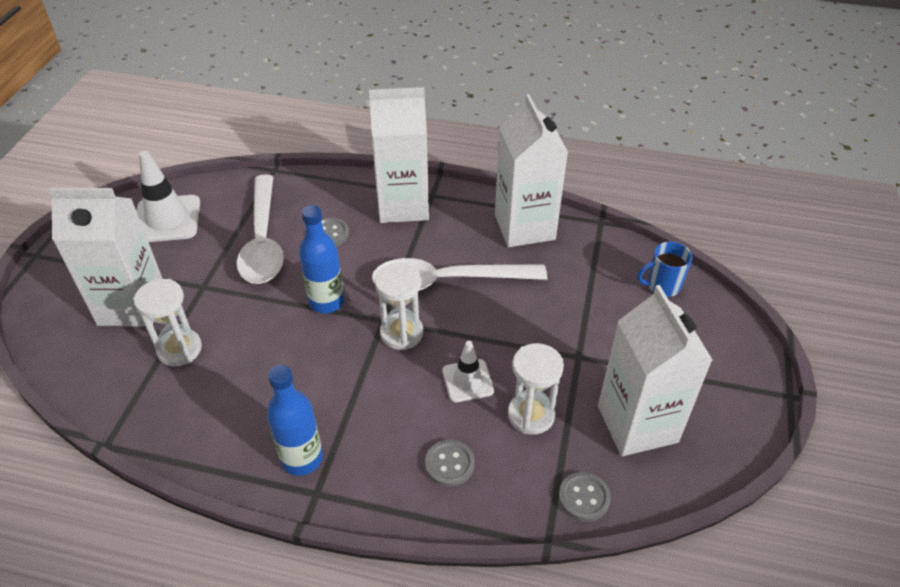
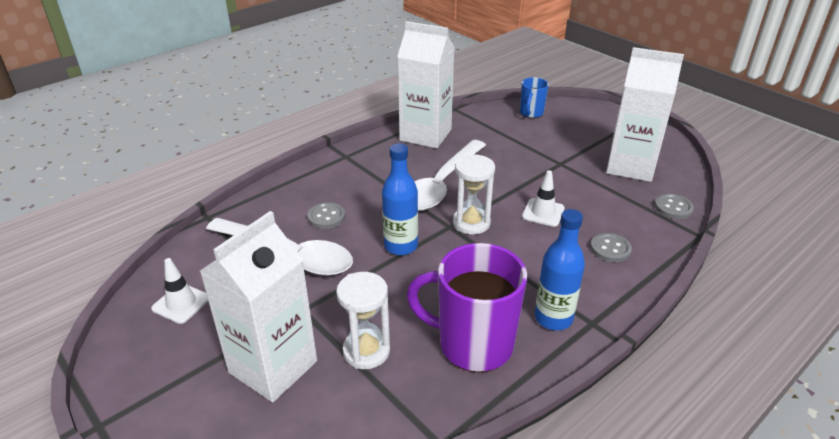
camera: 55 degrees left, 10 degrees down
(167, 219) = (181, 303): white traffic cone -> white traffic cone, size x0.61
(229, 414) = (473, 344): none -> purple mug
(403, 205) = (340, 172): white carton -> none
(531, 415) = (593, 200): white hourglass -> none

